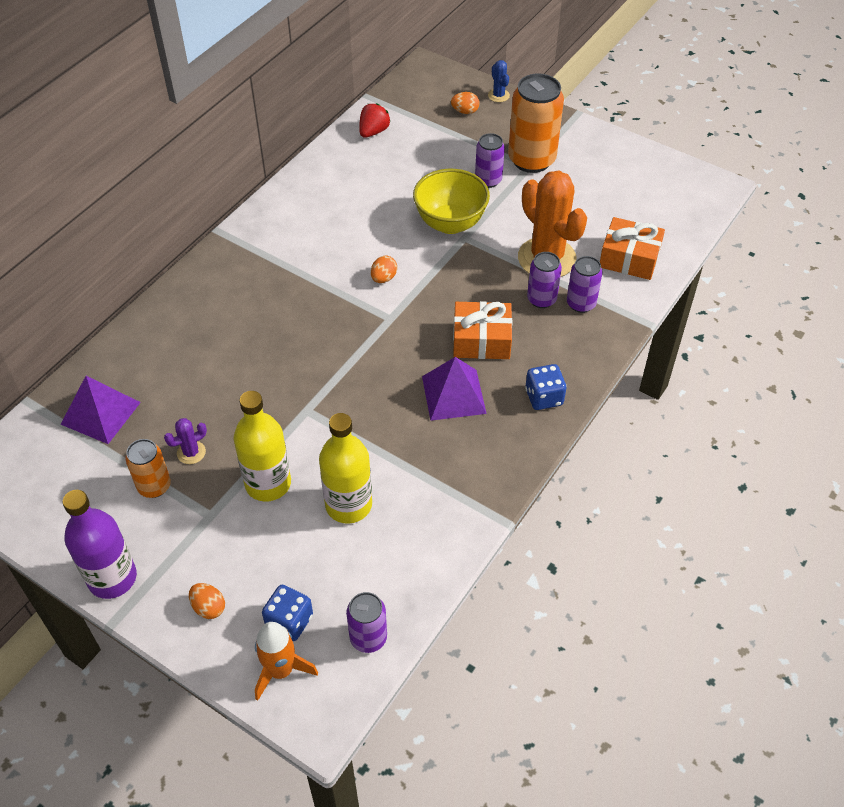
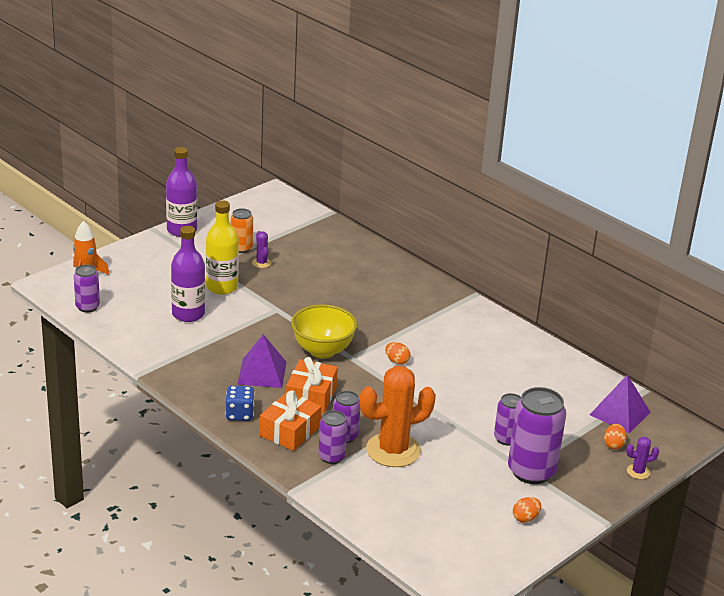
camera: 100 degrees right, 20 degrees down
(101, 413) = (310, 235): purple pyramid -> purple pyramid (619, 413)
(209, 607) = (142, 258): orange egg -> orange egg (525, 518)
(289, 621) = (116, 282): blue dice -> none
(348, 505) = (188, 314): yellow bottle -> purple bottle
(373, 132) = (589, 386): red strawberry -> none
(450, 223) = (453, 406): yellow bowl -> yellow bowl (322, 351)
(498, 95) = (638, 472): blue cactus -> purple cactus
(531, 160) = (531, 471): orange can -> purple can
(629, 258) = (377, 499): orange gift -> orange gift (290, 431)

